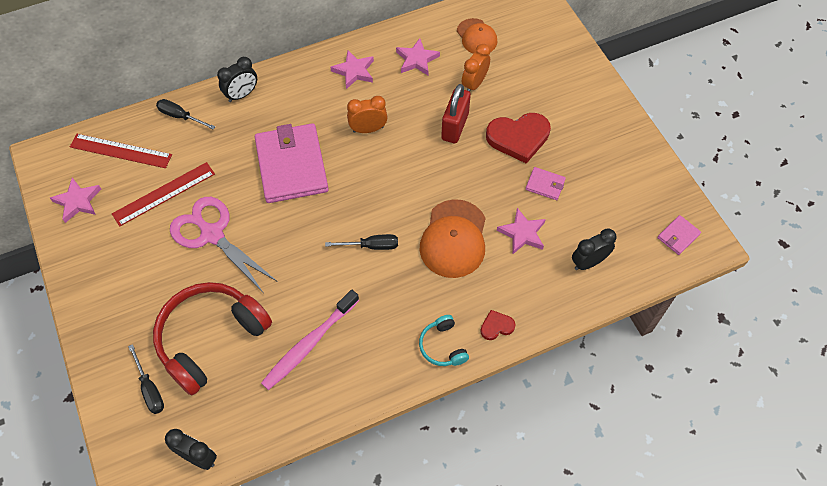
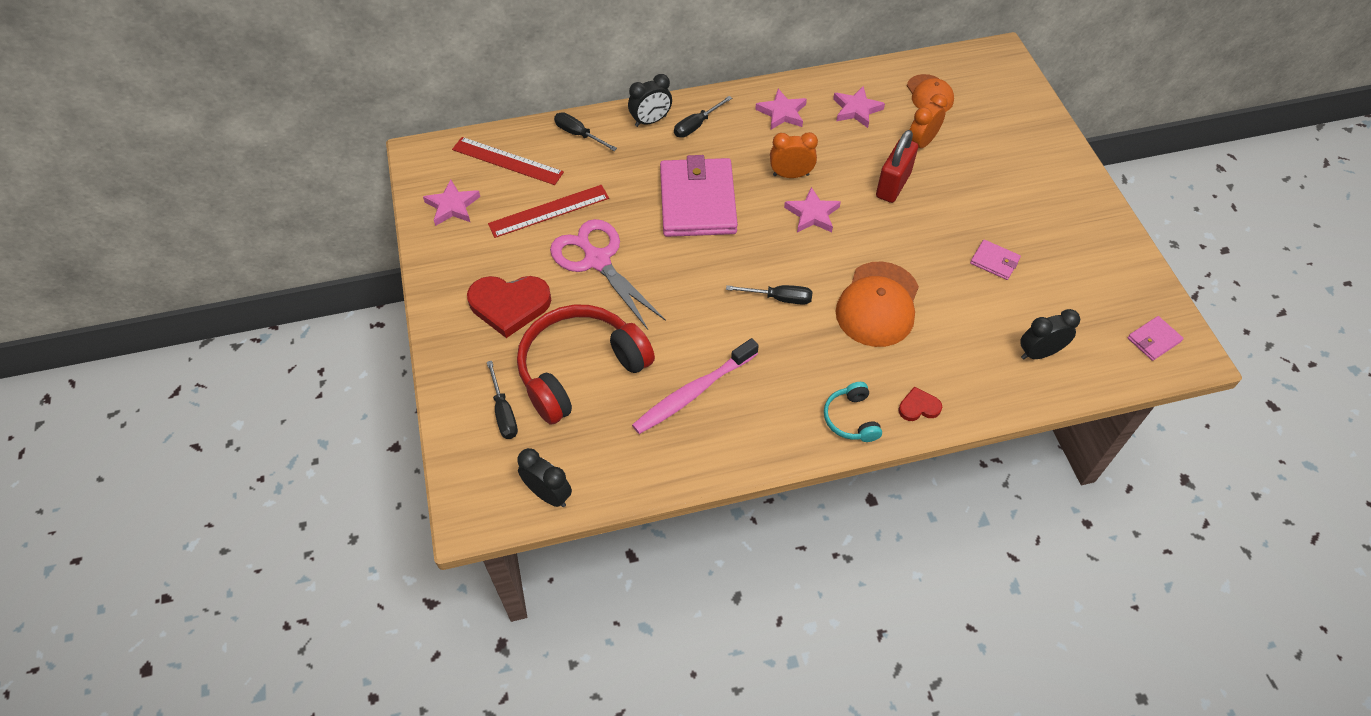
camera: 10 degrees right, 5 degrees down
(282, 93) = (696, 125): none -> black screwdriver
(518, 138) = (967, 207): red heart -> red heart (509, 305)
(522, 233) = (961, 310): pink star -> pink star (812, 214)

